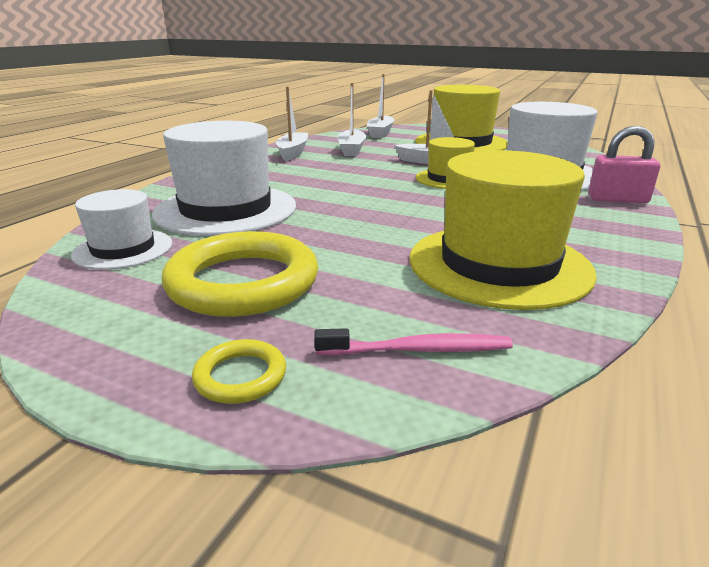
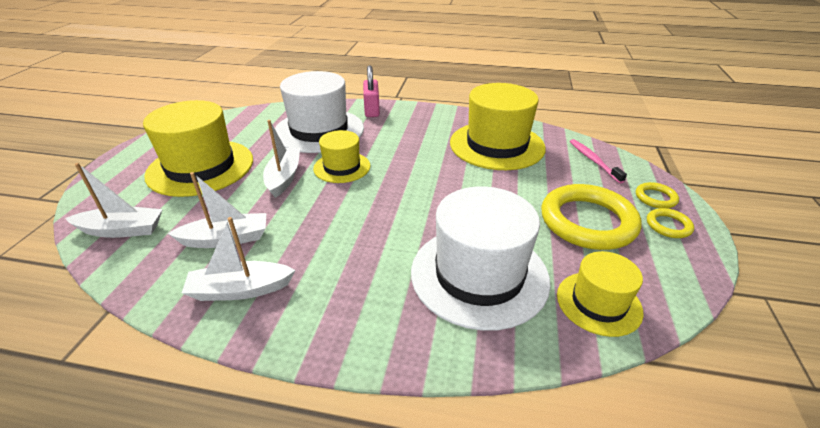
camera: 105 degrees left, 10 degrees up
(123, 249) = (598, 303): white hat -> yellow hat
(161, 352) = (668, 226): none -> yellow ring

